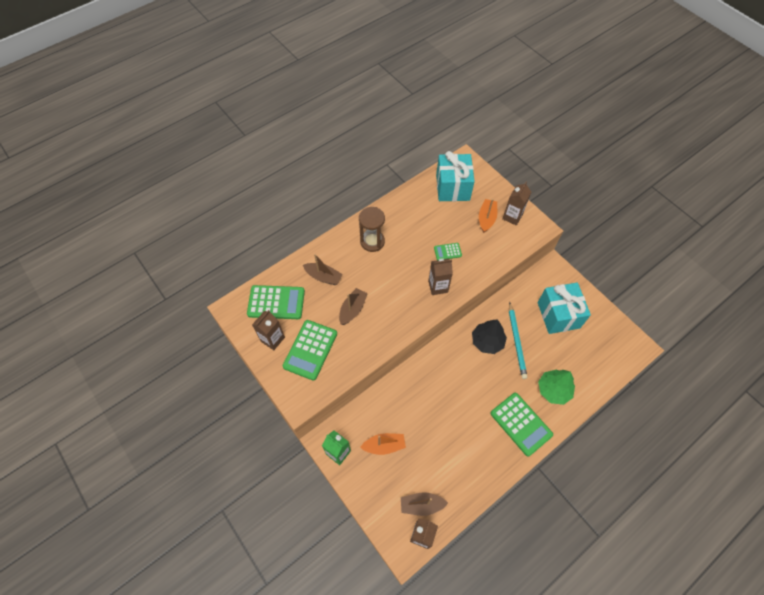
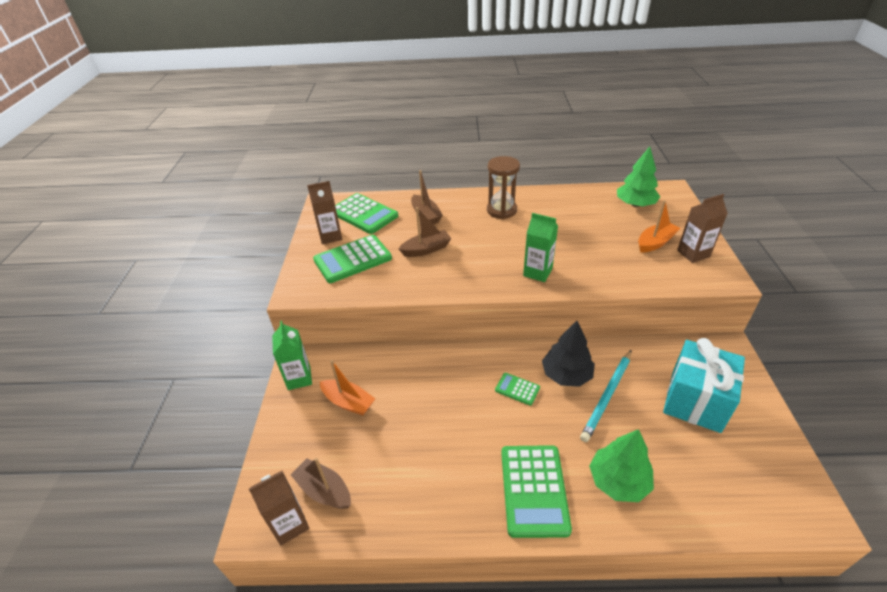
camera: 40 degrees right, 20 degrees down
(438, 286) = (537, 272): brown carton -> green carton
(447, 252) = (578, 250): green calculator -> green calculator (517, 389)
(452, 187) = (635, 204): turquoise gift -> green tree

